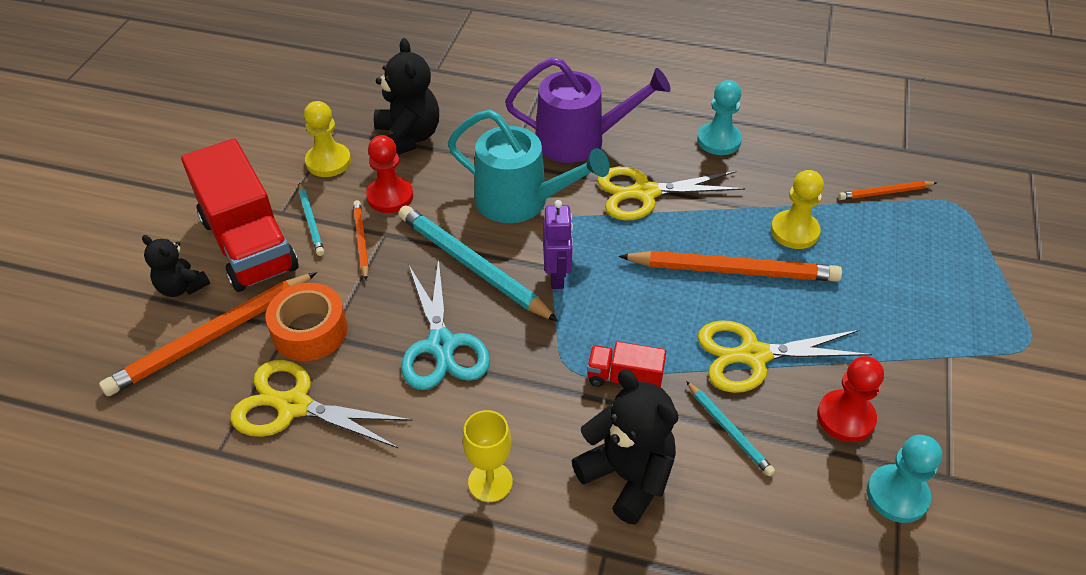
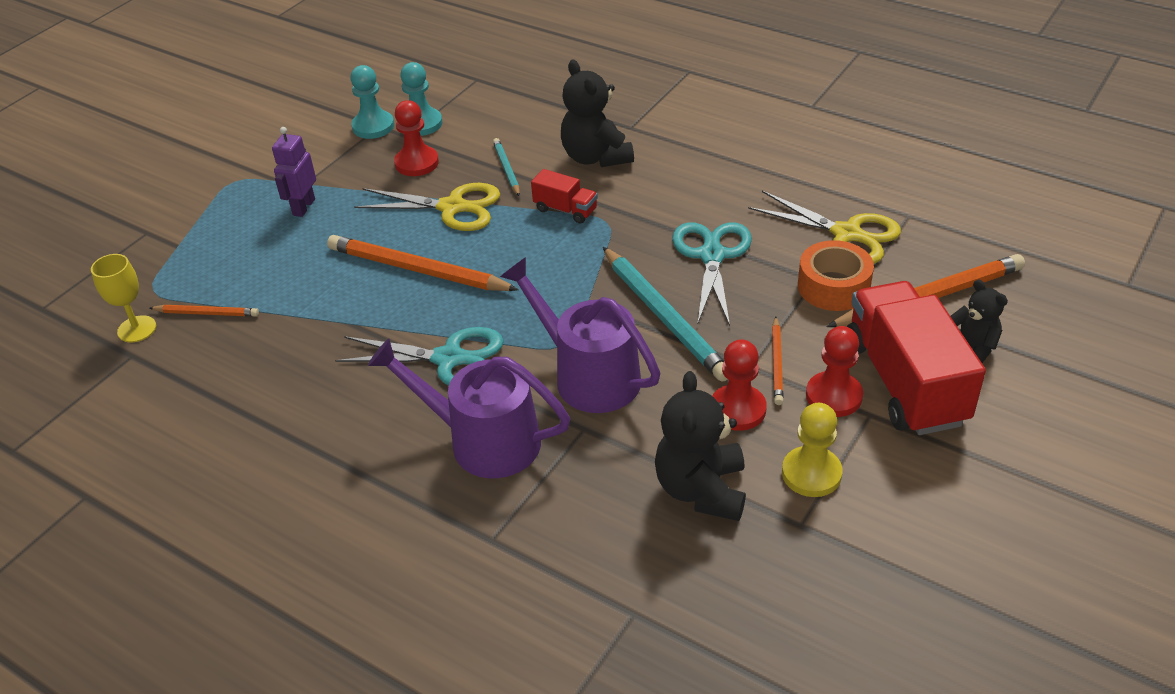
camera: 160 degrees left, 5 degrees down
(311, 221) = (834, 396): turquoise pencil -> red pawn
(490, 482) = (696, 168): yellow goblet -> yellow goblet (137, 329)
(520, 201) = (589, 376): turquoise watering can -> purple watering can
(557, 276) = (584, 293): purple robot -> purple robot (303, 207)
(645, 193) = (448, 359): yellow scissors -> turquoise scissors
(718, 140) = (320, 406): turquoise pawn -> turquoise pawn (373, 126)
(794, 231) = (331, 293): yellow pawn -> none

